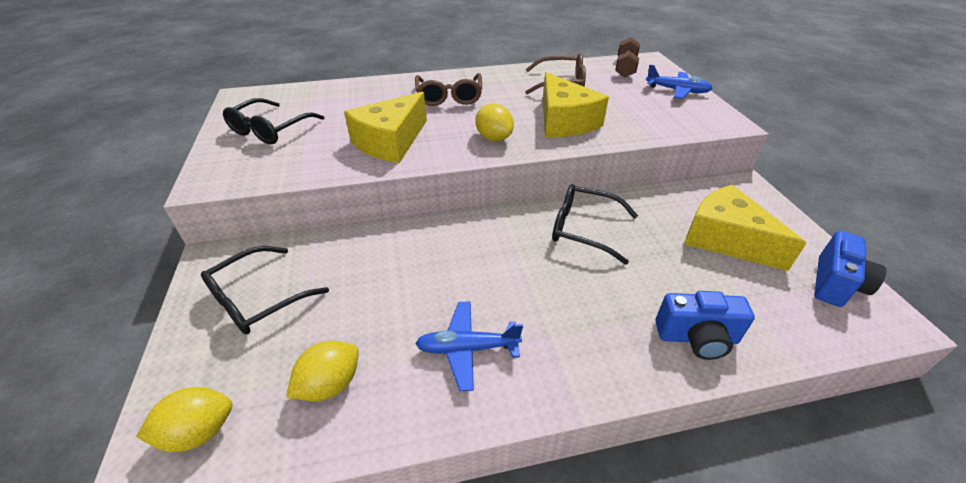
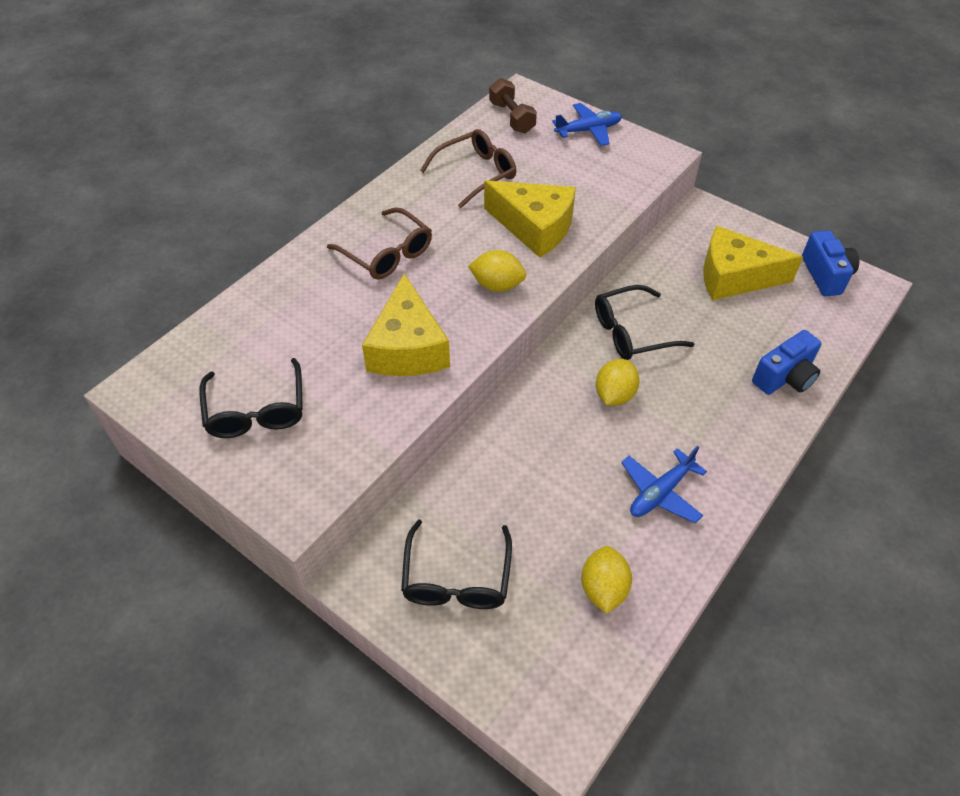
camera: 40 degrees left, 10 degrees up
(199, 432) = (560, 689): yellow lemon -> yellow lemon (614, 395)

